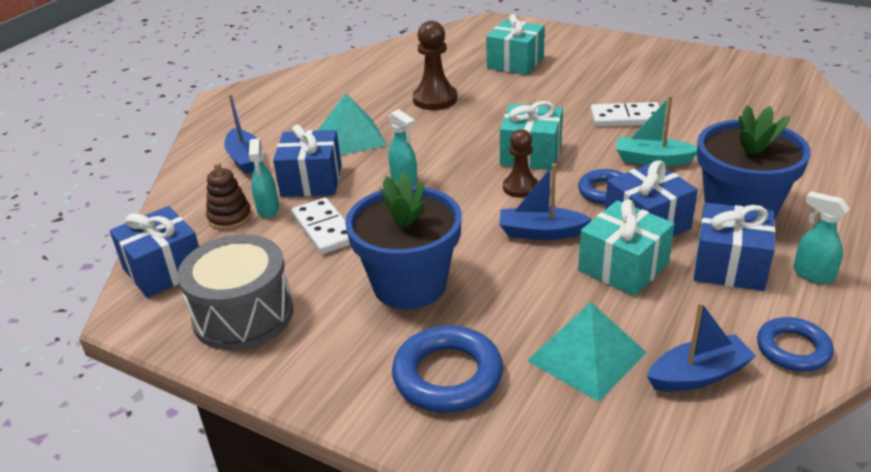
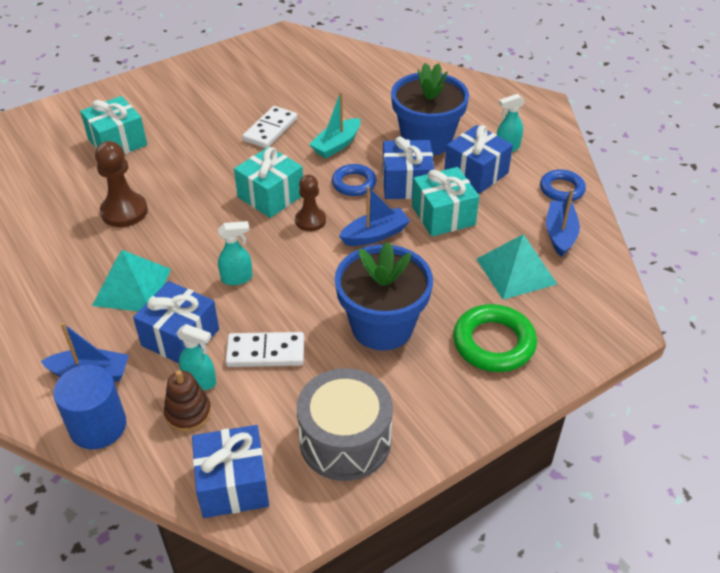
camera: 65 degrees left, 10 degrees up
(195, 184) = (98, 426): none -> blue cylinder
(447, 376) = (493, 343): blue ring -> green ring
(541, 232) = (375, 235): blue boat -> blue boat turned 150 degrees counterclockwise

